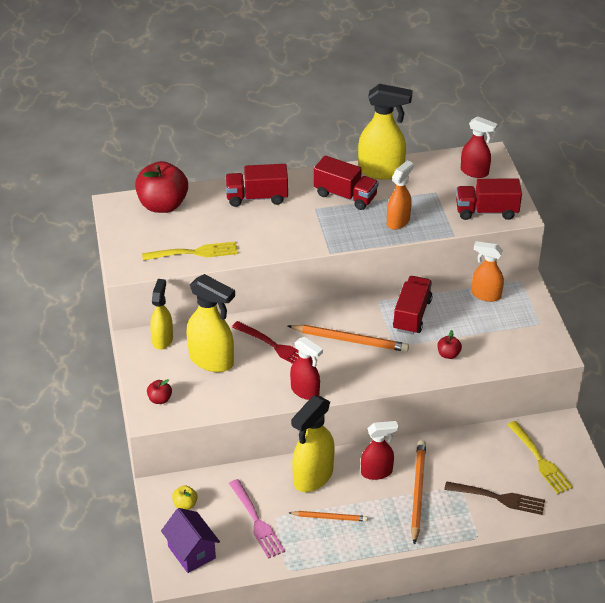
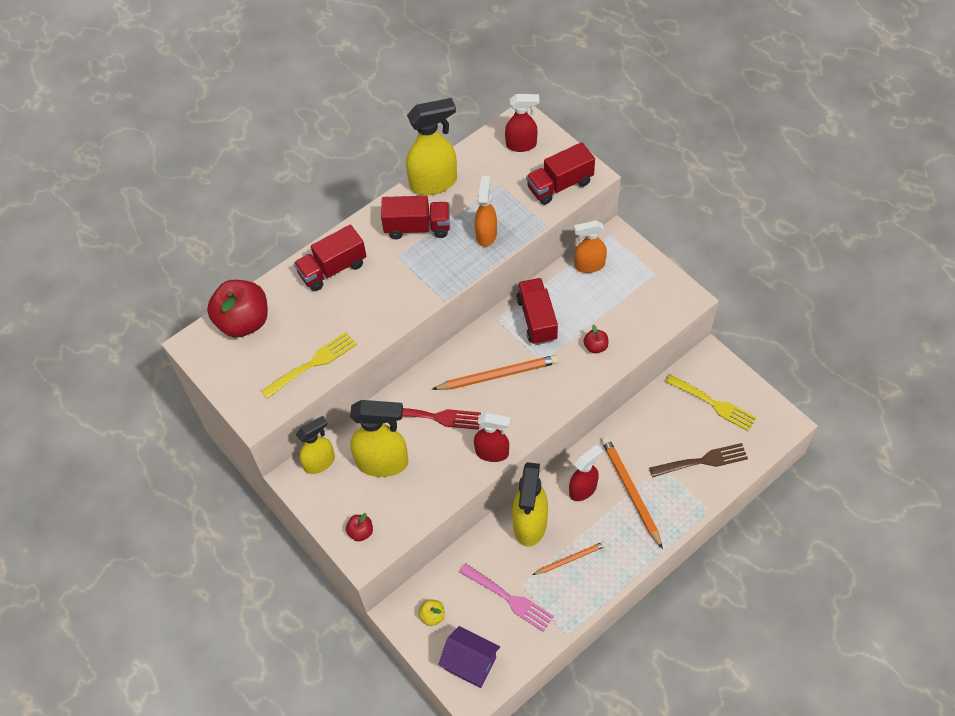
camera: 25 degrees left, 15 degrees up
(162, 339) = (320, 462): yellow spray bottle -> yellow spray bottle turned 75 degrees clockwise

